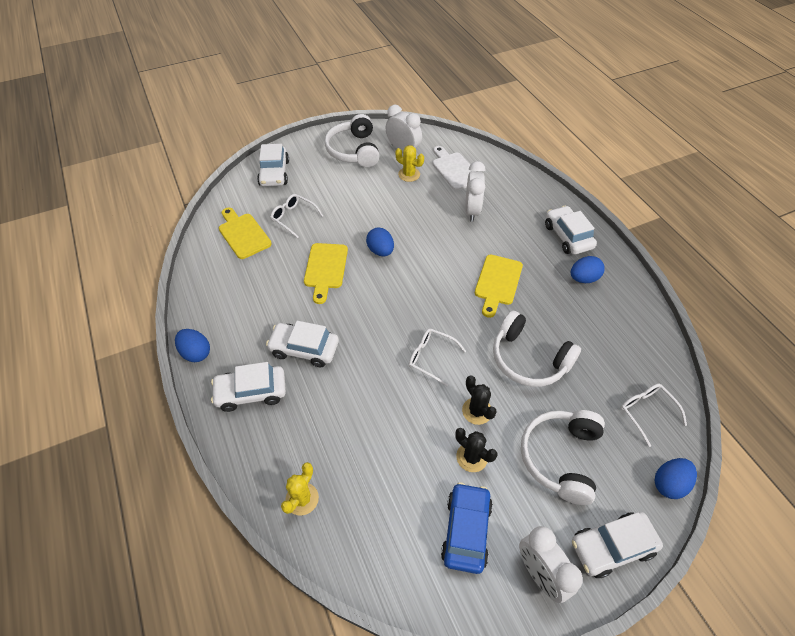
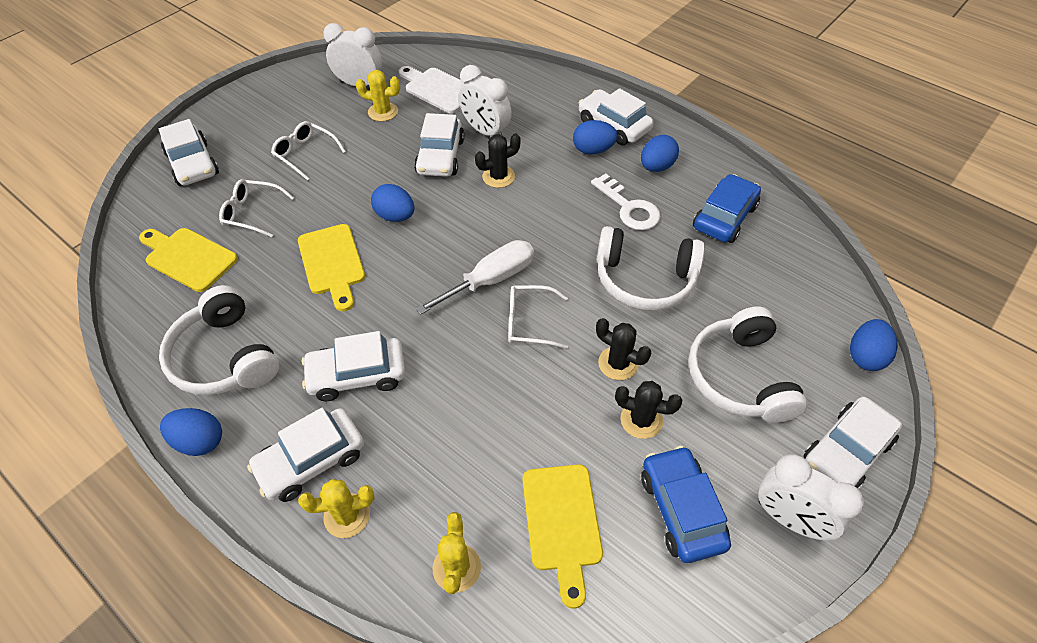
camera: 25 degrees left, 0 degrees up
(255, 436) = (347, 515): none -> yellow cactus
(354, 150) = (293, 103): white headphones -> white headphones (225, 357)
(420, 318) = (490, 280): none -> white screwdriver
(431, 219) = (440, 156): none -> white car
(463, 247) = (498, 177): none -> black cactus
(472, 211) = (486, 131): white clock -> white clock turned 150 degrees clockwise
(497, 282) = (561, 205): yellow cutting board -> yellow cutting board (562, 523)
(542, 250) = (593, 150): none -> blue egg
(545, 302) = (629, 208): none -> white key
(615, 335) = (724, 217): none -> blue car
(646, 412) = (801, 288): white glasses -> white glasses (305, 154)

